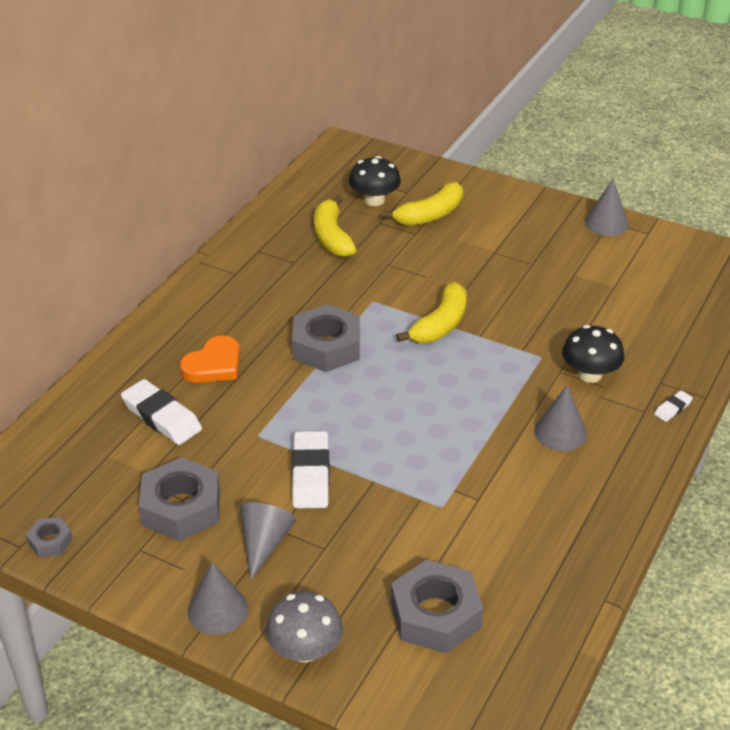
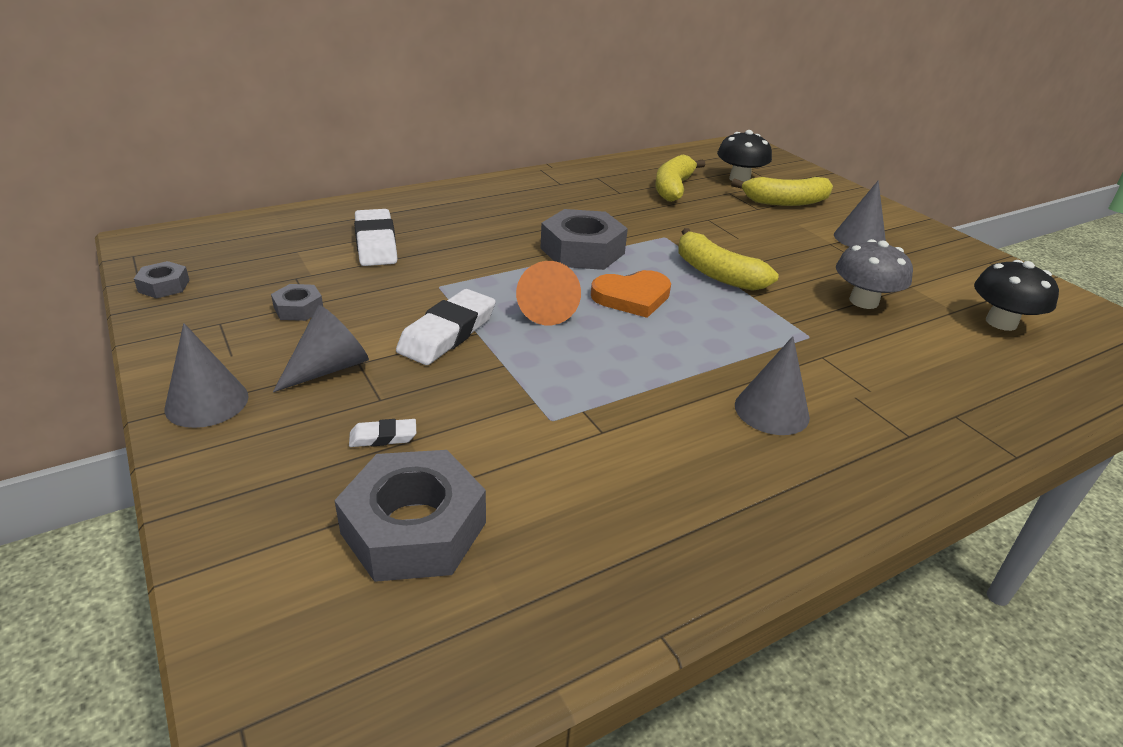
camera: 30 degrees right, 5 degrees down
(181, 508) = (298, 308): grey nut -> grey nut, size x0.49
(213, 364) = (466, 228): orange heart -> orange heart (632, 297)
(305, 650) = (230, 485): grey mushroom -> grey mushroom (863, 301)
(355, 418) = (546, 309): none -> orange cone
(440, 325) = (716, 274): yellow banana -> yellow banana turned 75 degrees clockwise
(590, 374) = (859, 372): black mushroom -> black mushroom (1001, 322)
(606, 223) = (984, 261): grey cone -> grey cone (859, 239)
(673, 408) = (955, 449): white eraser -> white eraser (383, 437)

